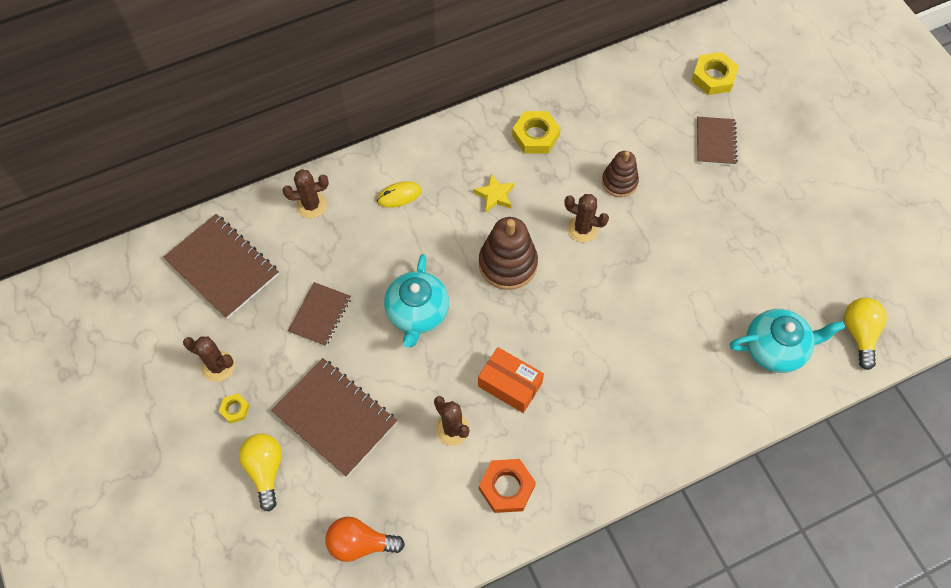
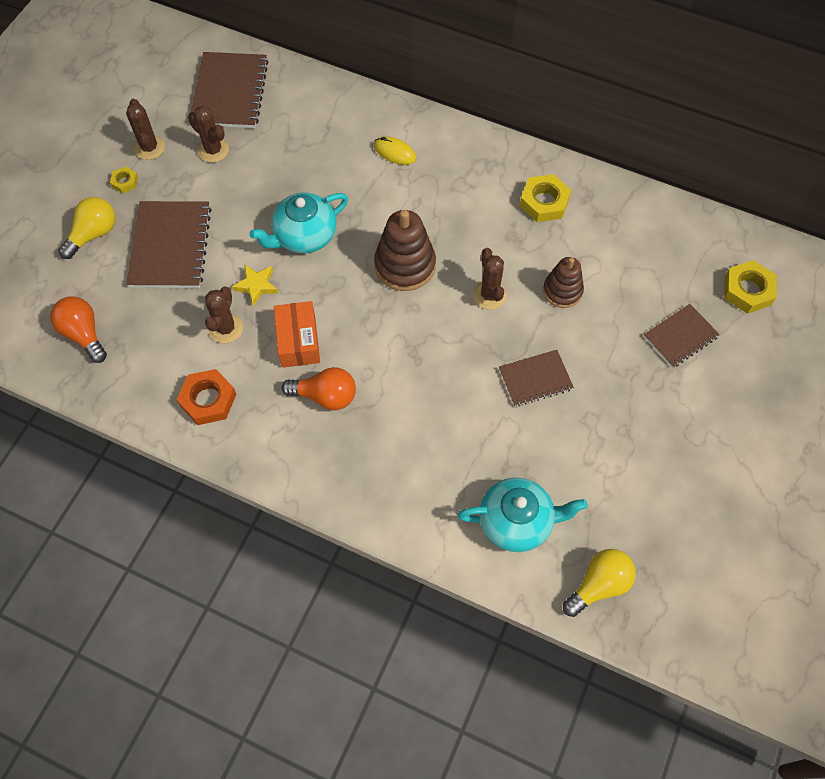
camera: 50 degrees right, 0 degrees up
(311, 205) = (331, 105): brown cactus -> brown cactus (213, 150)
(320, 315) = (245, 177): brown notebook -> brown notebook (535, 379)
(495, 195) = (459, 213): yellow star -> yellow star (256, 286)
(574, 400) = (325, 396): none -> orange light bulb
(776, 348) = (516, 521): turquoise teapot -> turquoise teapot turned 45 degrees counterclockwise

